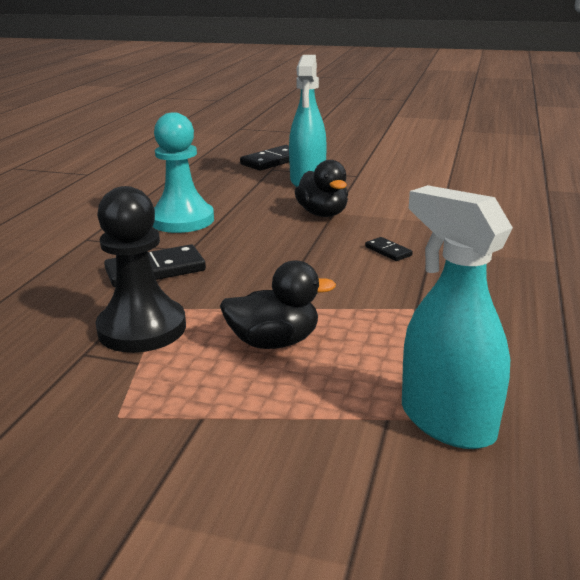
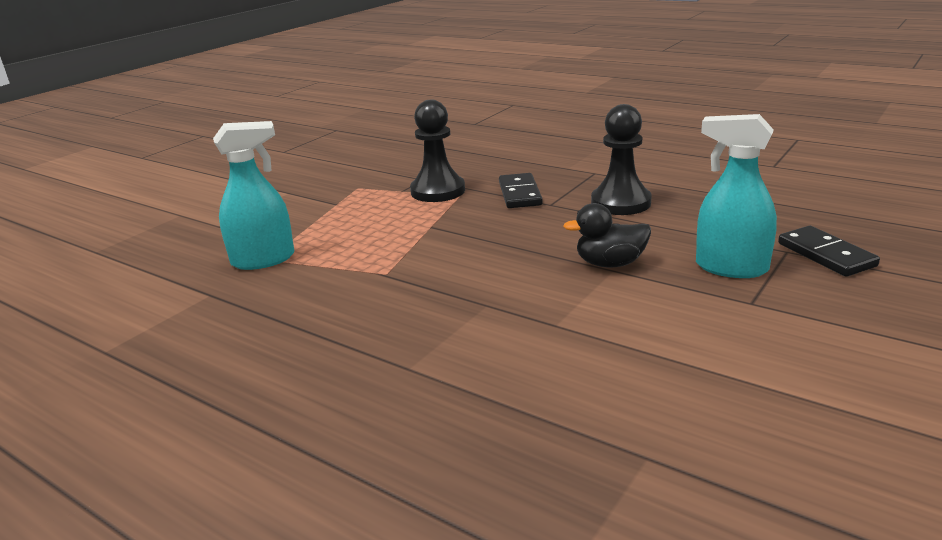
camera: 110 degrees right, 0 degrees up
(182, 220) = (620, 203): turquoise pawn -> black pawn
(274, 342) = (387, 224): black duck -> none
(388, 251) = (495, 282): black domino -> none

